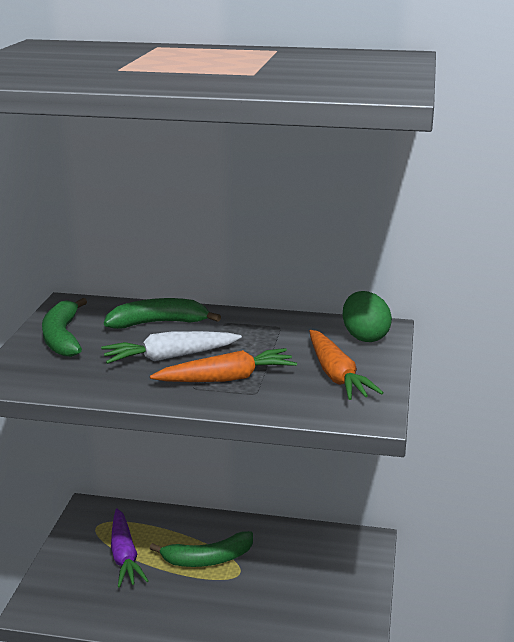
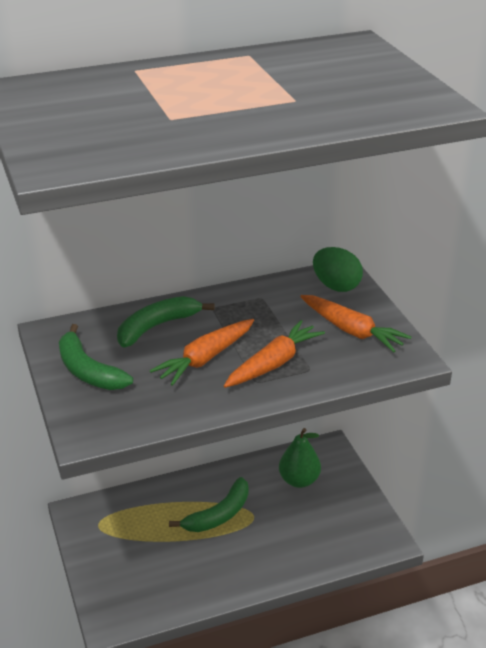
camera: 30 degrees left, 10 degrees up
(124, 556) = (147, 541): purple carrot -> none
(169, 357) = (205, 359): white carrot -> orange carrot
(311, 559) = (299, 480): none -> green pear

